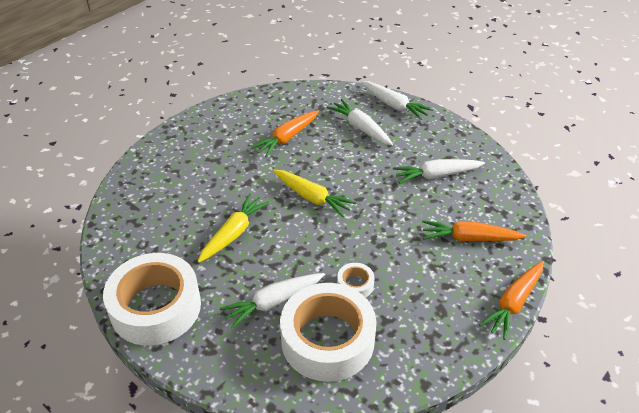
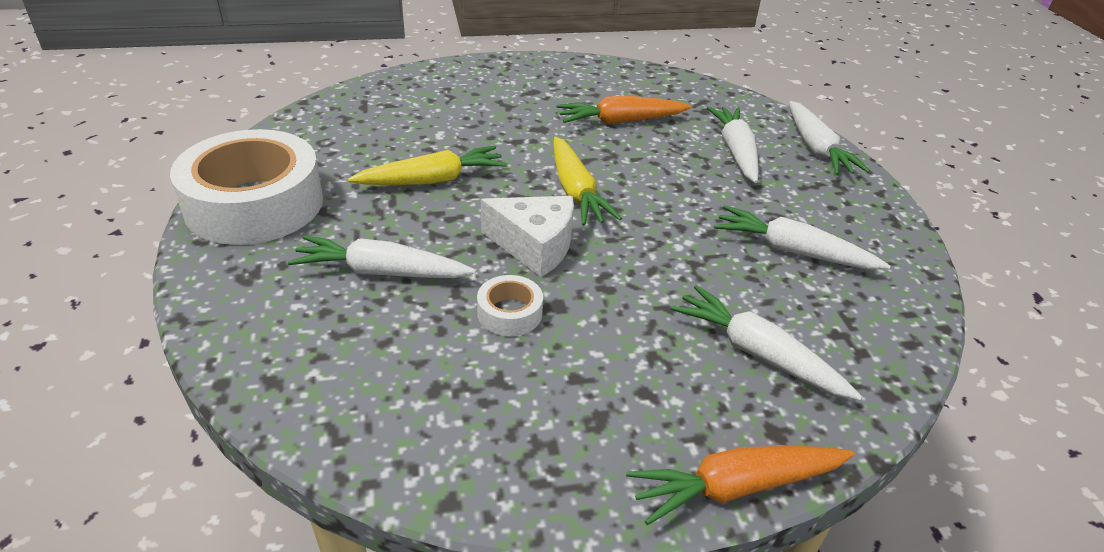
camera: 35 degrees right, 5 degrees down
(327, 242) = (534, 246): none -> white cheese
(327, 340) = (390, 354): white tape -> none
(469, 238) = (757, 354): orange carrot -> white carrot

